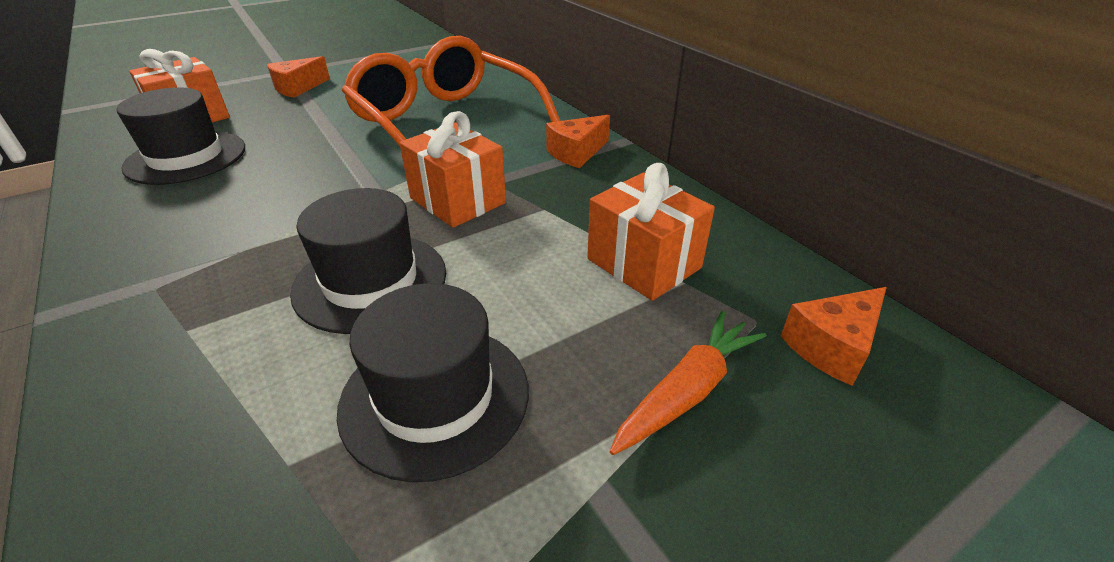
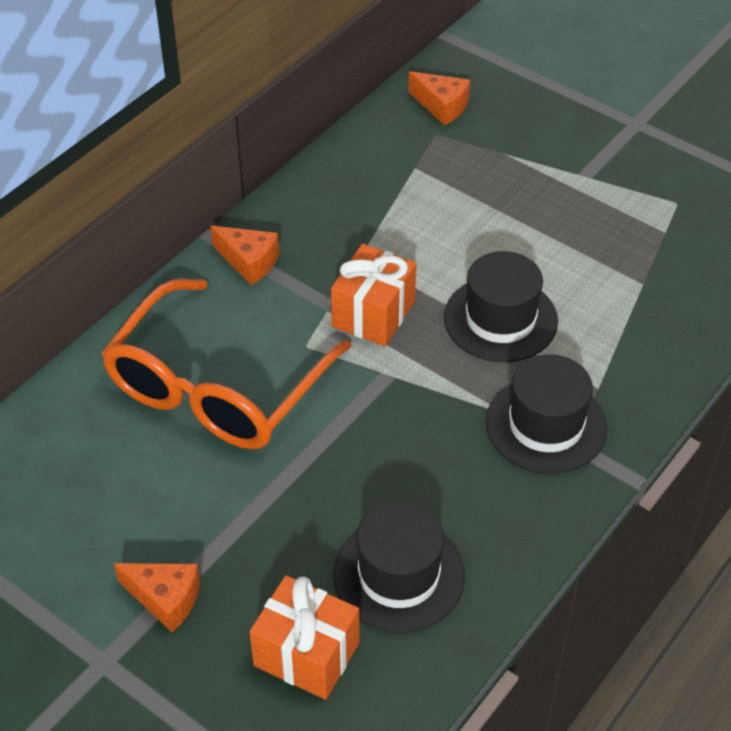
camera: 110 degrees left, 10 degrees up
(435, 397) = (571, 247): black hat -> black hat (546, 425)
(644, 263) = (404, 189): orange gift -> none
(687, 391) = (508, 155): orange carrot -> none

